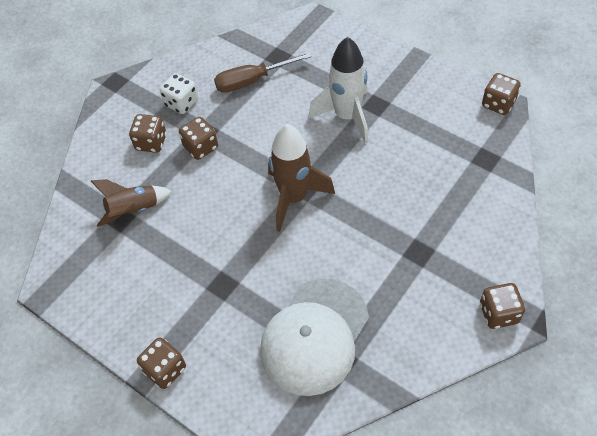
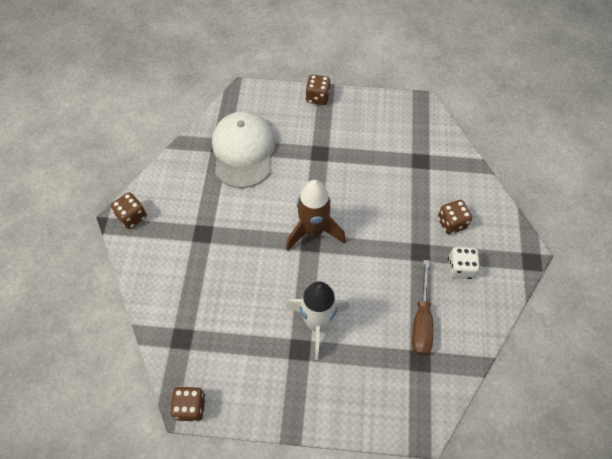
camera: 145 degrees right, 5 degrees up
(134, 210) = (416, 170): brown rocket -> none
(201, 147) = (411, 237): brown dice -> none
(252, 81) = (421, 320): brown screwdriver -> brown screwdriver turned 150 degrees clockwise

